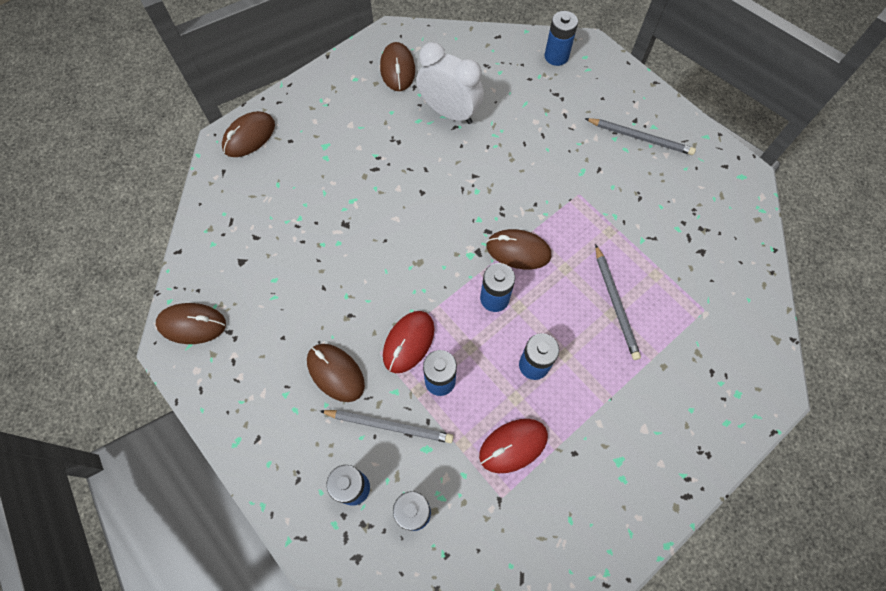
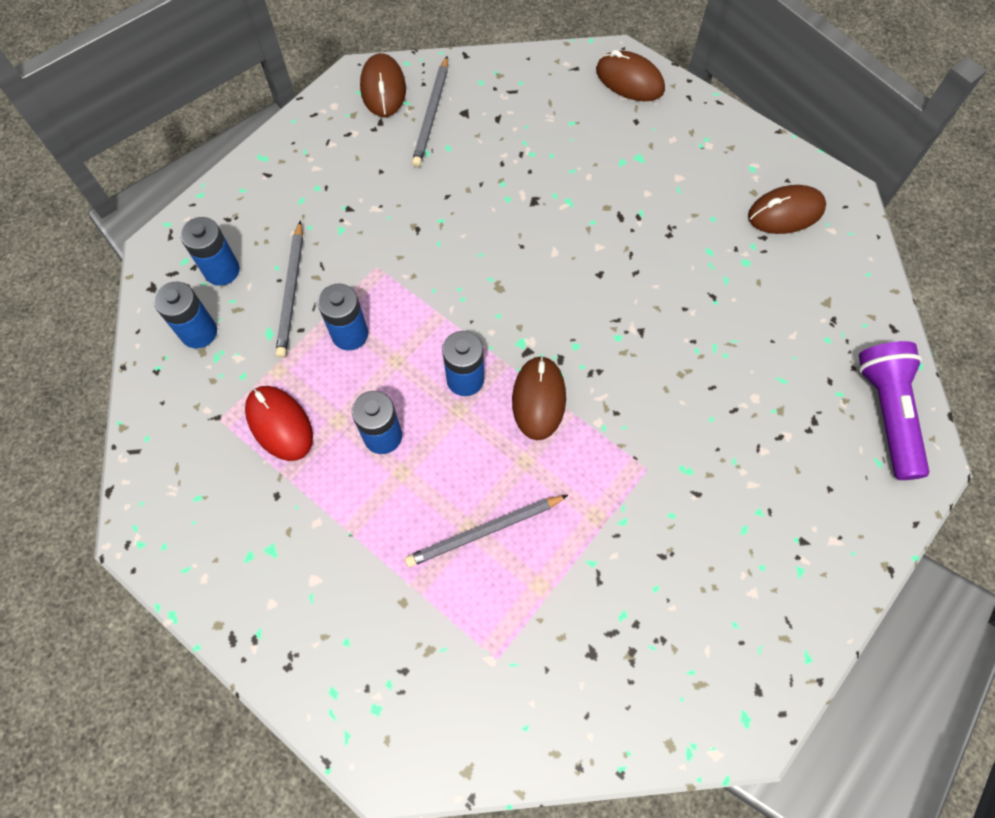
camera: 80 degrees right, 0 degrees up
(335, 373) = (346, 228): brown mouse -> none
(408, 342) = (392, 294): red mouse -> none
(449, 112) = (734, 286): white clock -> none
(556, 56) = (886, 413): blue battery -> purple flashlight
(640, 138) = (772, 551): grey pencil -> grey pencil (431, 114)

